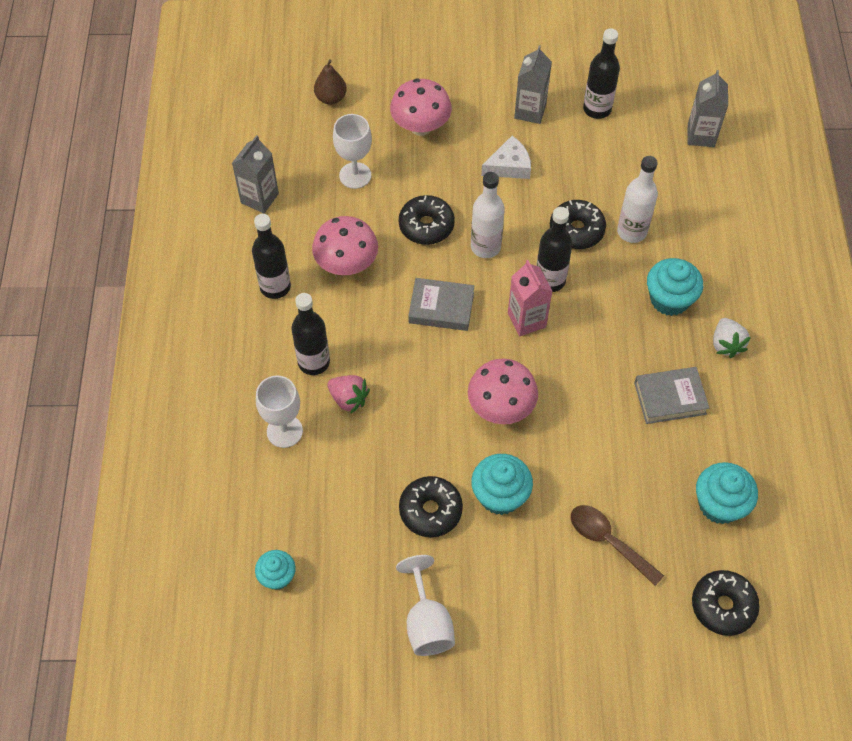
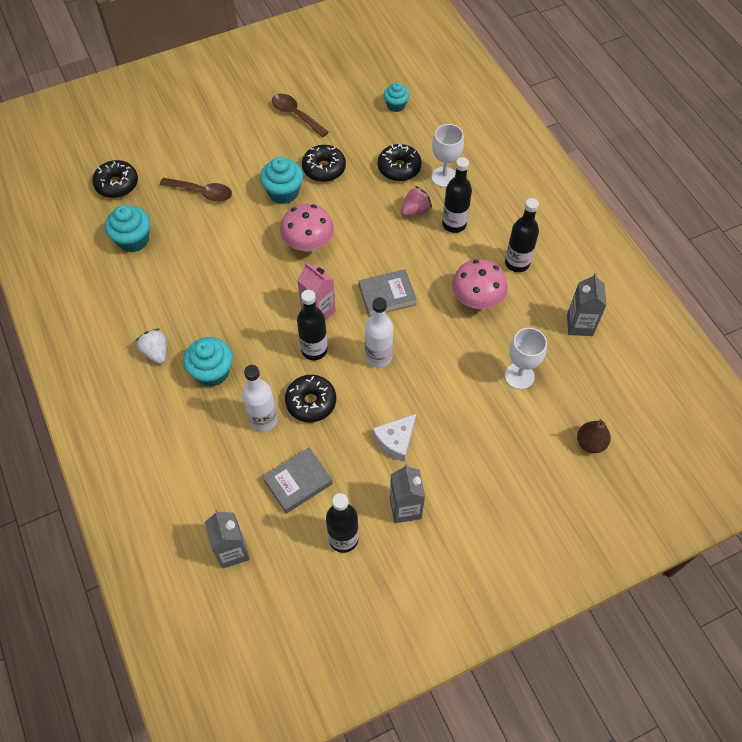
camera: 155 degrees right, 0 degrees up
(348, 399) = (415, 211): pink strawberry -> pink strawberry turned 135 degrees clockwise
(421, 127) = (494, 447): pink mushroom -> none
(426, 226) = (435, 356): black donut -> black donut (399, 168)
(427, 622) = (296, 115): white goblet -> brown spoon
(670, 398) = (188, 296): grey book -> grey book (298, 482)

